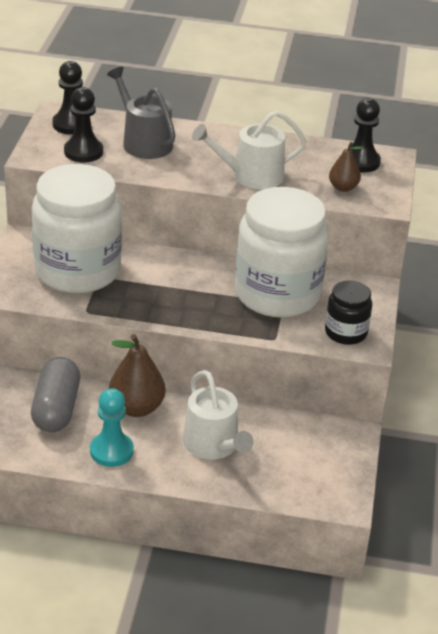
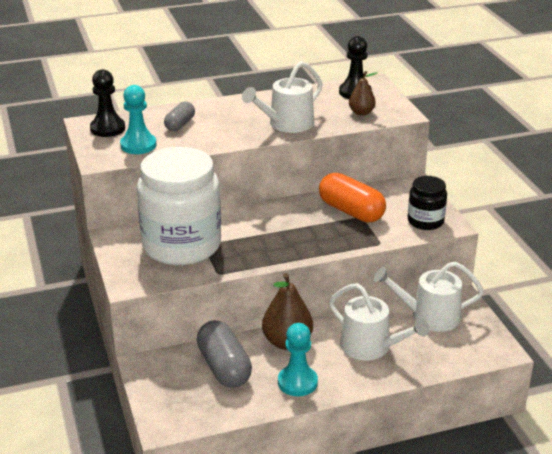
camera: 25 degrees left, 5 degrees down
(83, 152) = (138, 145): black pawn -> turquoise pawn
(144, 142) = (180, 124): grey watering can -> grey capsule
(277, 294) = (351, 211): white jar -> orange capsule
(303, 437) = (429, 316): none -> white watering can

